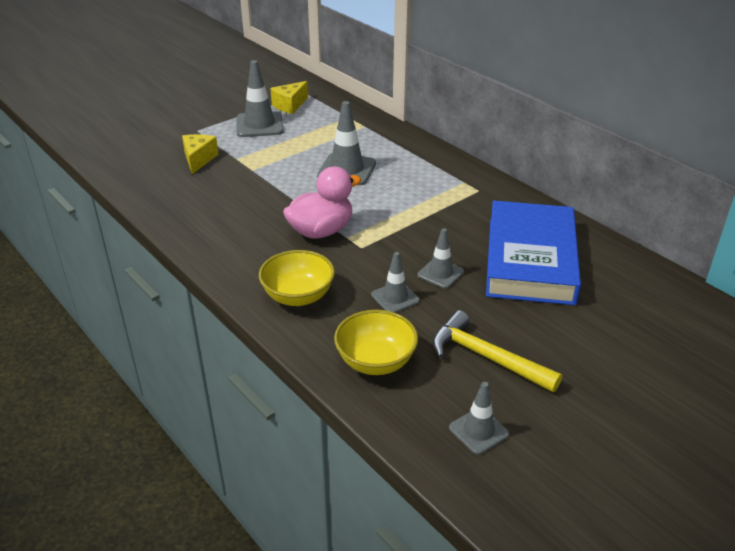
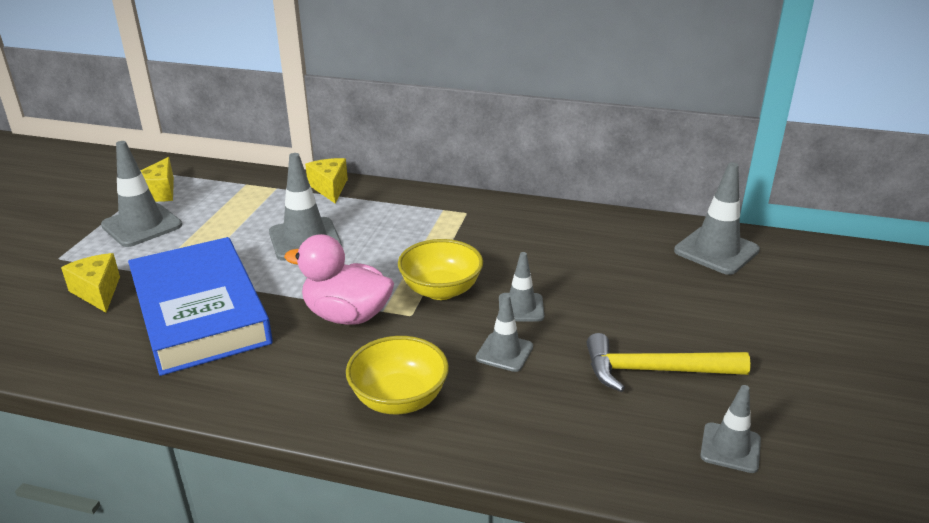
camera: 35 degrees left, 5 degrees down
(321, 231) = (347, 315): pink duck -> pink duck turned 90 degrees counterclockwise
(376, 361) = (560, 429): yellow bowl -> yellow bowl (441, 290)
(400, 138) = (329, 188): none -> yellow cheese
(530, 260) = (586, 260): blue book -> blue book (200, 313)
(651, 295) = (716, 250): none -> grey traffic cone

